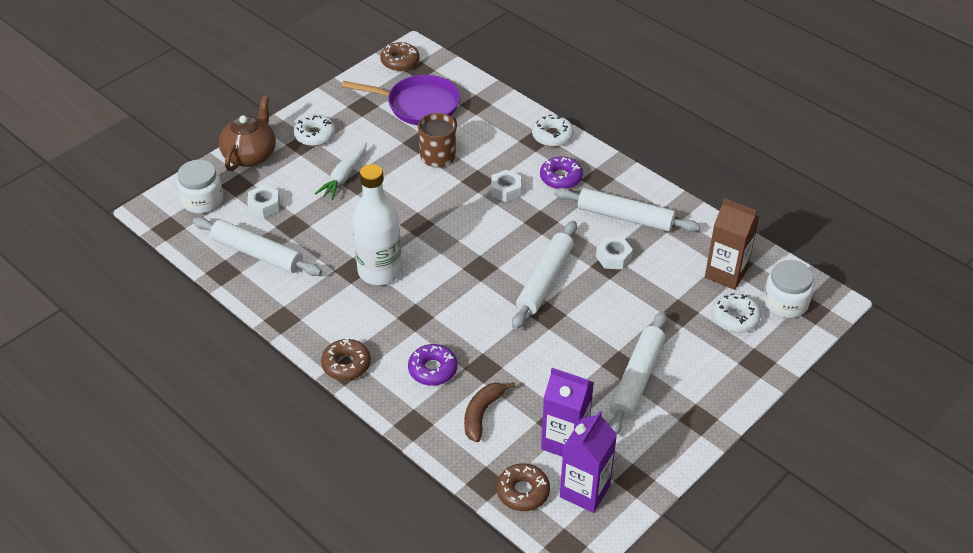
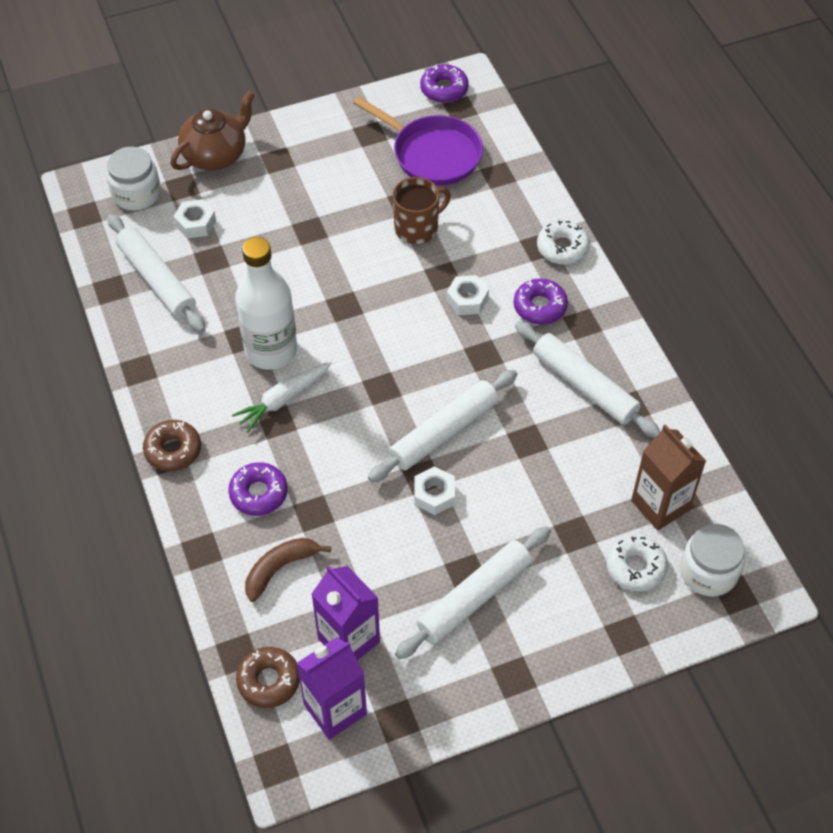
camera: 25 degrees right, 10 degrees up
(315, 135) = (297, 153): white donut -> none
(344, 176) = (299, 217): white carrot -> white carrot (283, 399)
(400, 61) = (444, 89): brown donut -> purple donut
(613, 257) = (539, 433): white nut -> white nut (434, 495)

